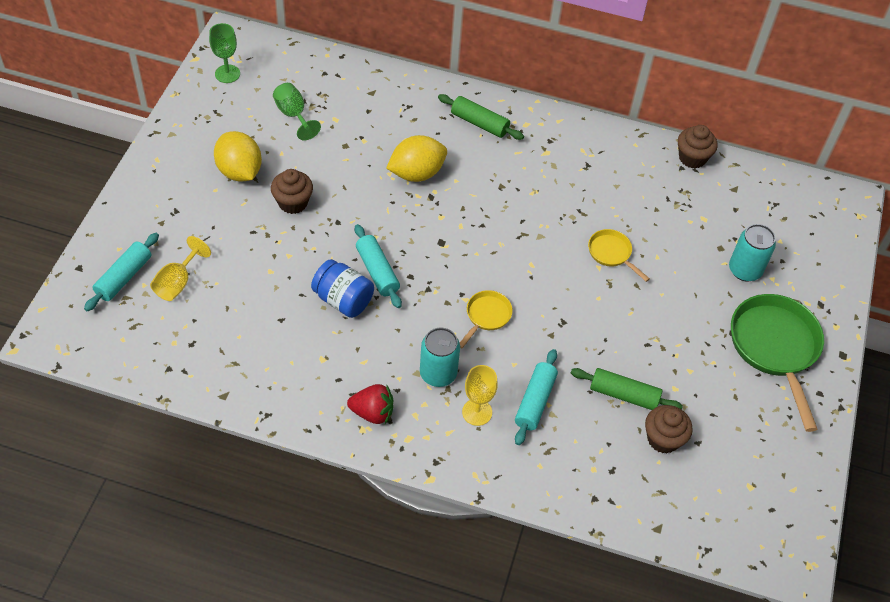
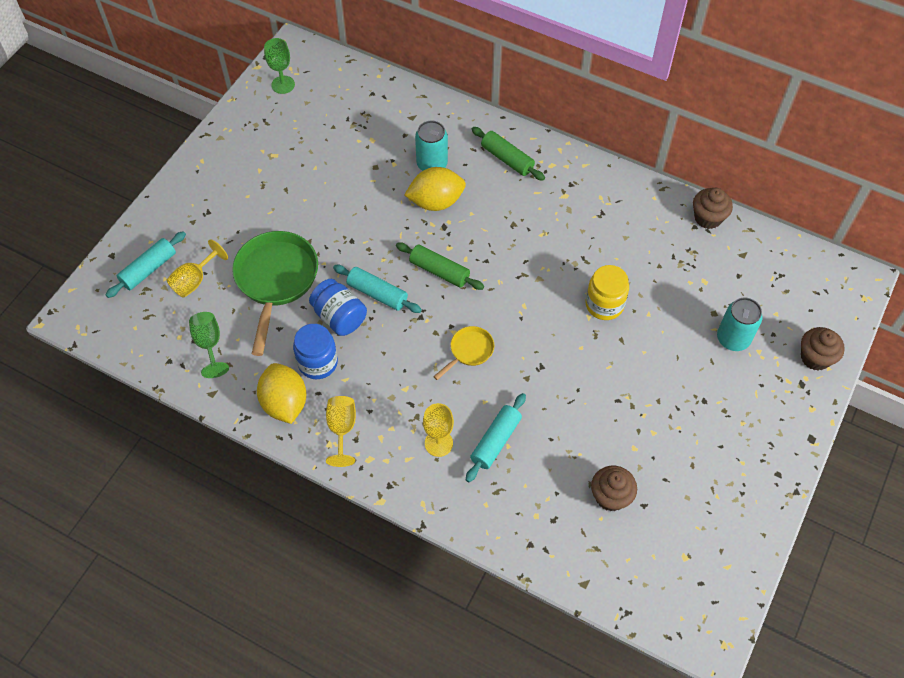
camera: 15 degrees right, 5 degrees up
(239, 171) = (273, 181): yellow lemon -> yellow lemon (285, 403)
(293, 115) = (334, 131): green goblet -> green goblet (209, 344)
(293, 202) = (315, 217): brown cupcake -> brown cupcake (815, 358)
(331, 349) = (318, 363): none -> blue jar
(372, 412) = (342, 429): red strawberry -> yellow goblet
(377, 271) = (377, 293): turquoise rolling pin -> turquoise rolling pin turned 45 degrees counterclockwise
(438, 373) = (411, 400): turquoise can -> turquoise can (432, 164)
(611, 253) = (604, 305): yellow pan -> yellow jar
(624, 395) = (583, 447): green rolling pin -> green rolling pin (439, 271)
(775, 348) = (744, 421): green pan -> green pan (276, 280)

